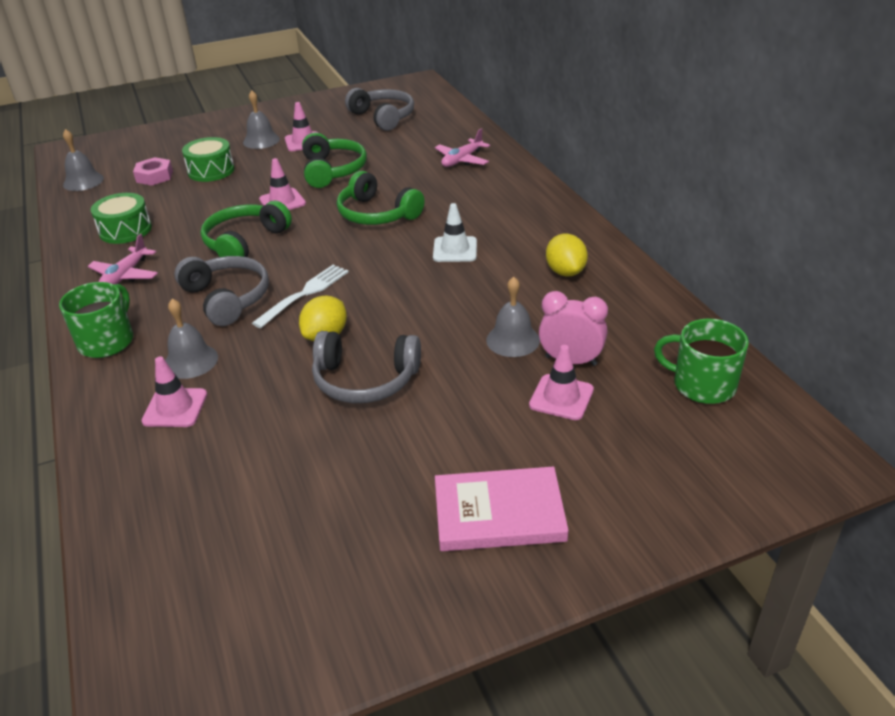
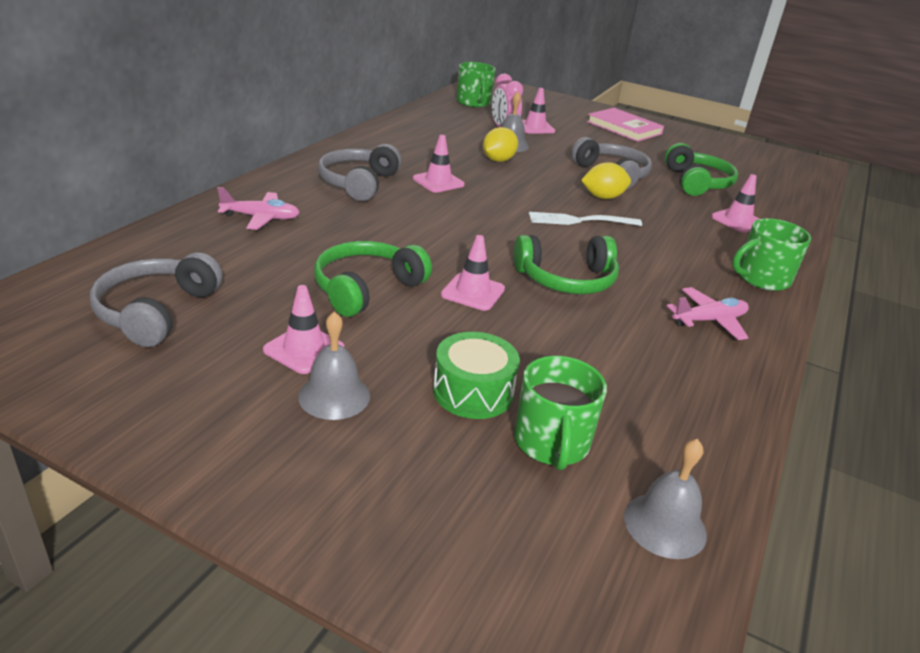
camera: 135 degrees left, 5 degrees down
(125, 230) = (669, 374): green drum -> none
(154, 176) = (551, 443): pink nut -> green mug
(191, 361) = (706, 234): grey bell -> none
(227, 298) = (638, 250): grey headphones -> grey headphones (358, 183)
(377, 214) = (428, 229): green headphones -> green headphones (697, 183)
(455, 250) = (438, 182): white traffic cone -> pink traffic cone
(565, 272) = (415, 142): yellow lemon -> yellow lemon (498, 160)

